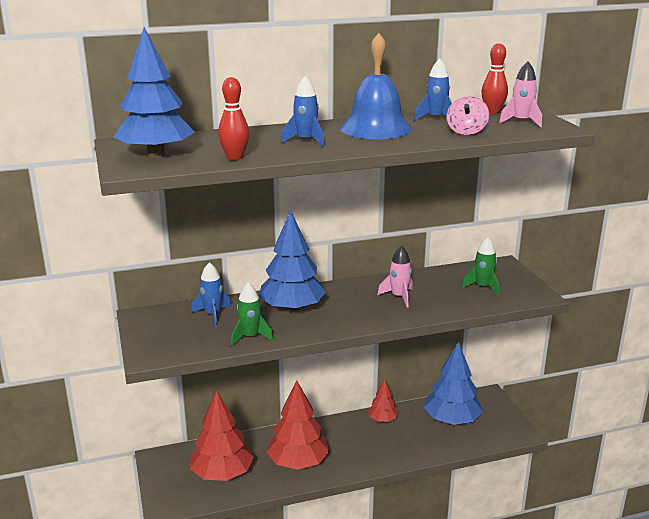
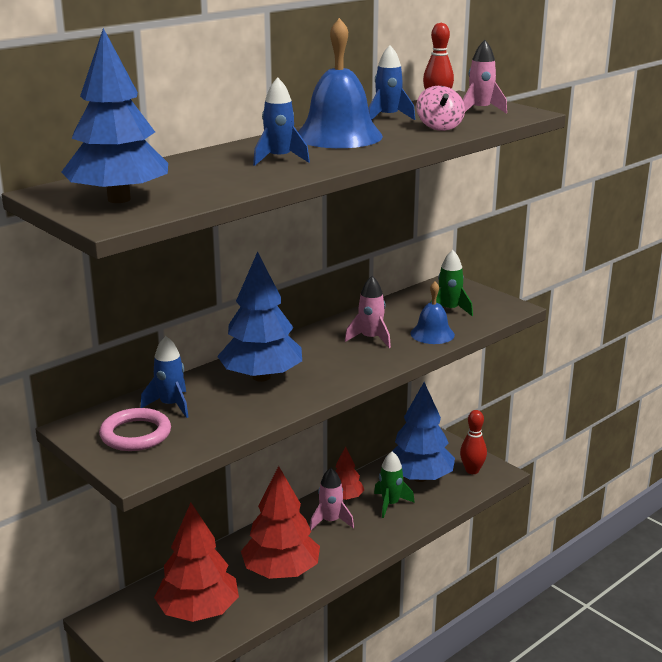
camera: 25 degrees left, 0 degrees up
(172, 330) = (135, 434): none -> pink ring
(235, 157) = (224, 189): red bowling pin -> red bowling pin (472, 470)
(250, 337) = (241, 419): green rocket -> green rocket (390, 504)
(359, 435) = (330, 521): none -> pink rocket
(451, 303) = (432, 334): none -> blue bell

